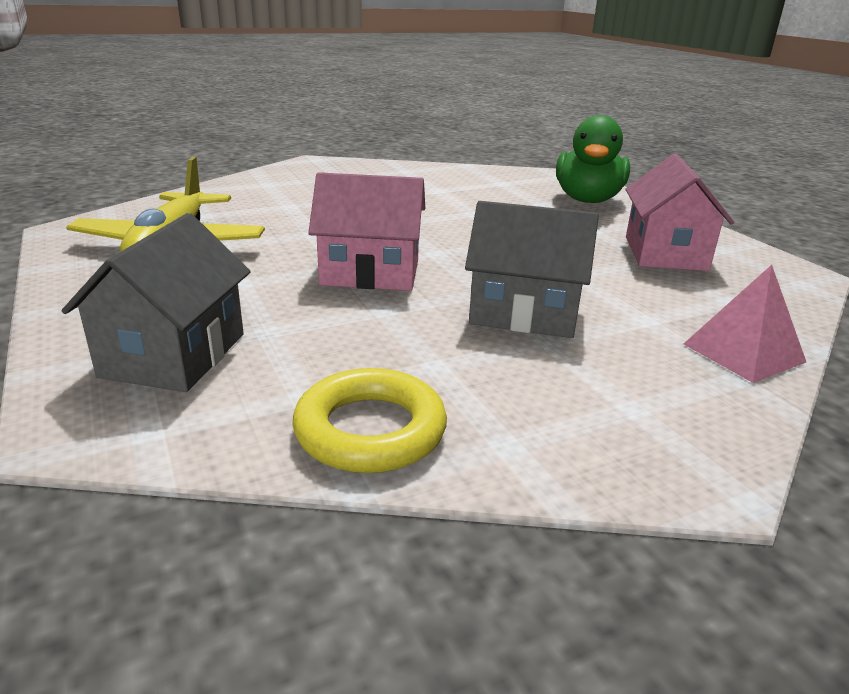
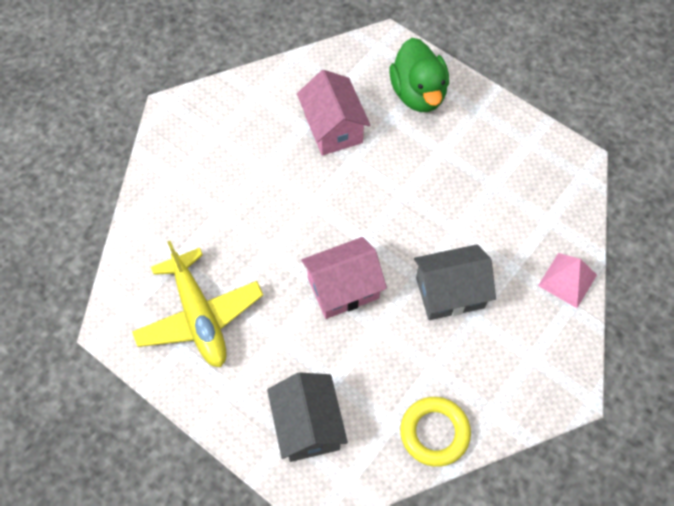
camera: 25 degrees left, 35 degrees up
(665, 253) = (497, 169): pink house -> pink house (333, 128)

